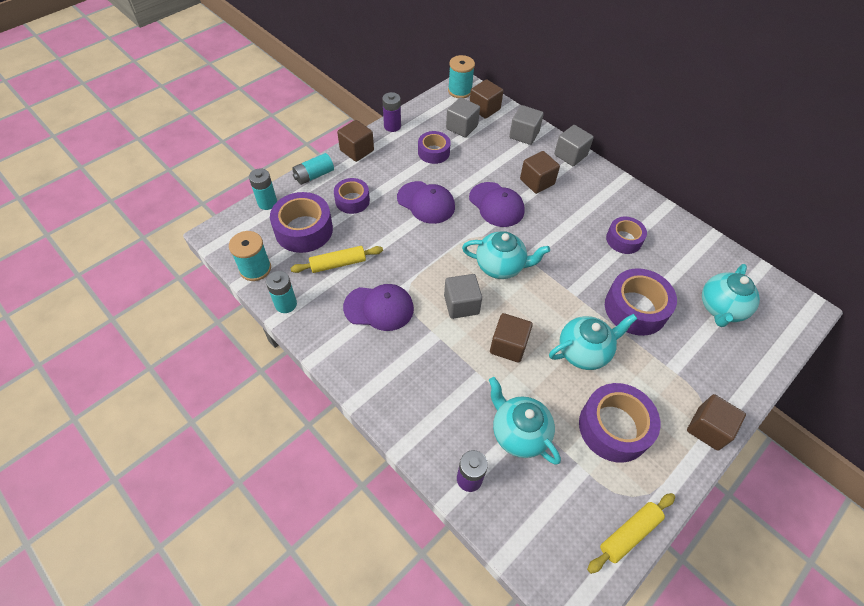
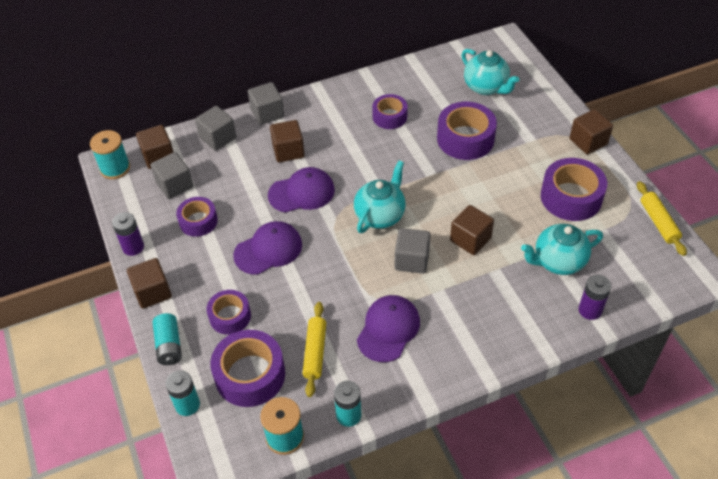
camera: 65 degrees left, 5 degrees down
(584, 352) = (495, 189): turquoise teapot -> none

